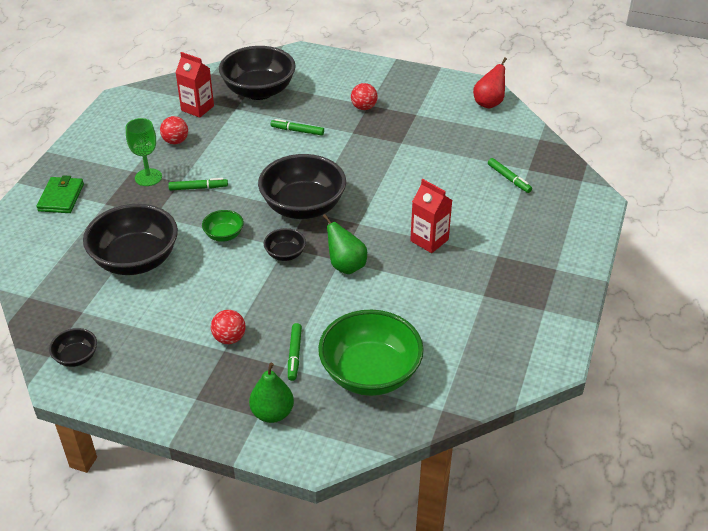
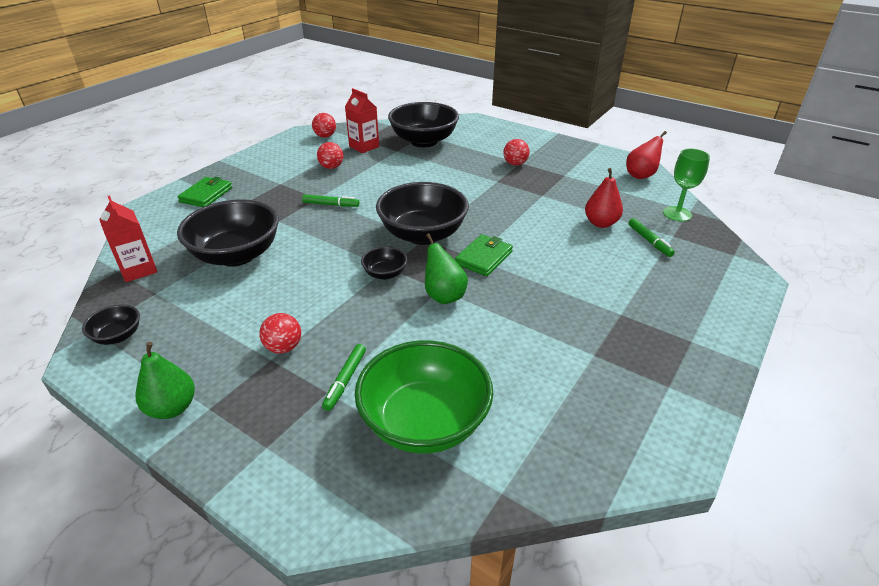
camera: 15 degrees right, 5 degrees down
(147, 100) = (325, 136): none -> red ball
(148, 177) = (291, 190): green goblet -> green goblet (677, 214)
(224, 235) = (333, 247): green bowl -> none
(272, 413) = (285, 447): green pear -> green pear (172, 408)
(297, 131) = (445, 173): green marker -> none
(368, 222) = (484, 258): none -> green wallet
(429, 240) = (545, 285): red carton -> red carton (138, 270)
(462, 166) = (601, 223): none -> red pear

